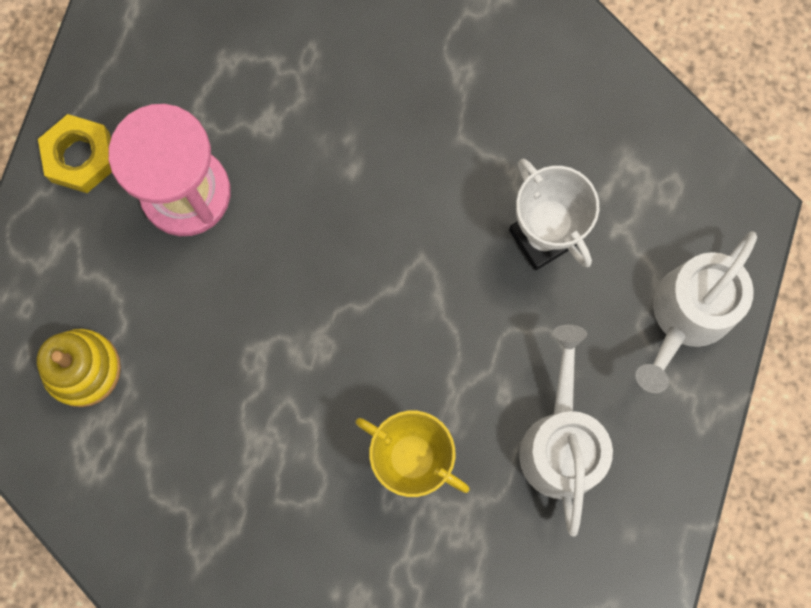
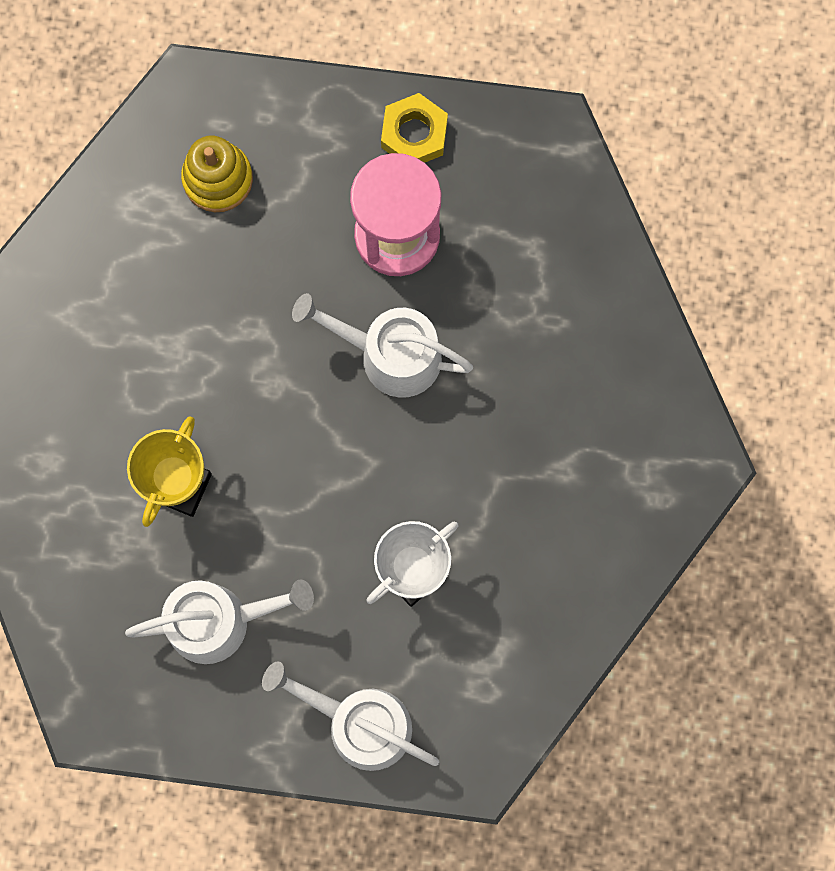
camera: 80 degrees right, 0 degrees up
(312, 221) = (390, 355): none -> white watering can

